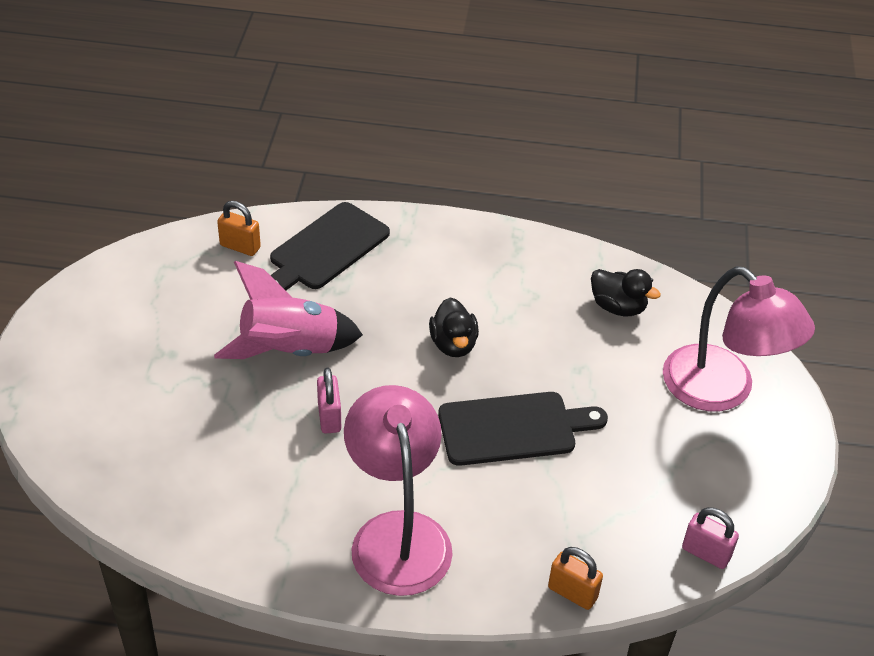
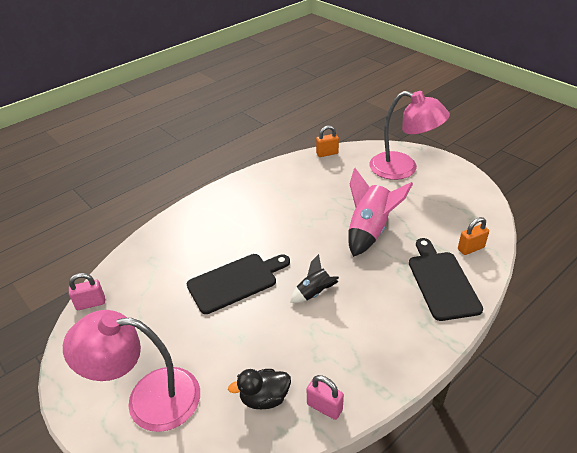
camera: 135 degrees right, 5 degrees down
(329, 417) = (313, 223): pink padlock -> pink padlock (324, 407)
(397, 534) = (229, 212): pink lamp -> pink lamp (403, 169)
(453, 344) = (314, 293): black duck -> black rocket
(513, 428) = (236, 281): black cutting board -> black cutting board turned 150 degrees counterclockwise
(572, 593) = (139, 246): orange padlock -> orange padlock (327, 153)

